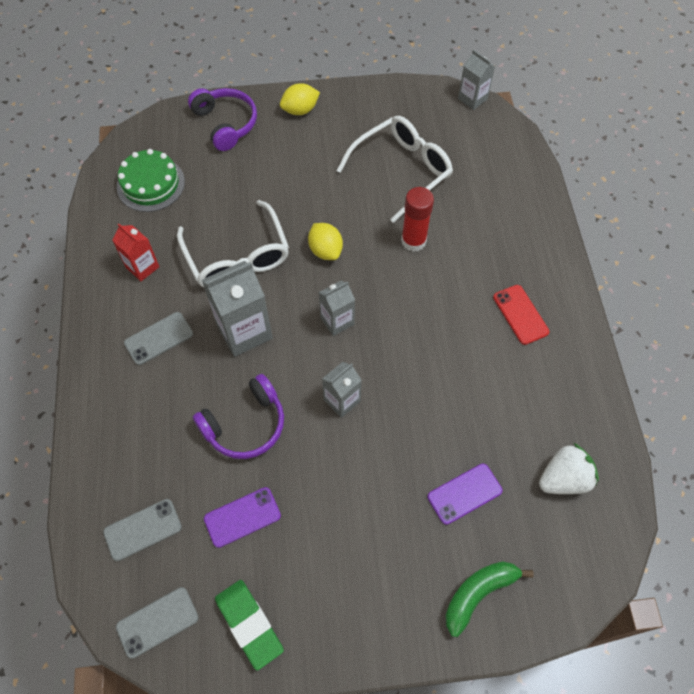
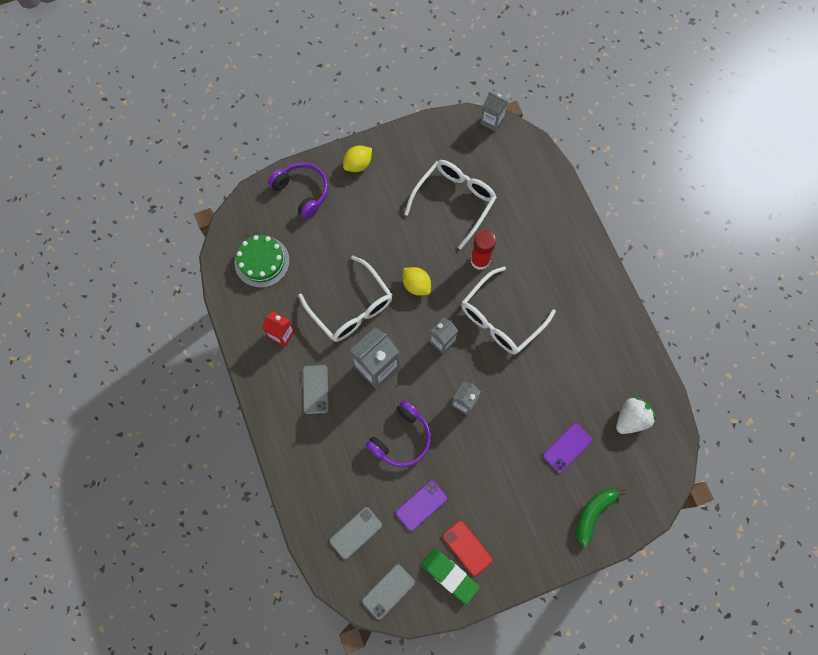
camera: 15 degrees left, 10 degrees up
(158, 338) = (315, 389): grey phone -> grey phone turned 45 degrees counterclockwise
(420, 312) = (501, 318): none -> white glasses
(520, 314) = (573, 302): red phone -> red phone (467, 547)

